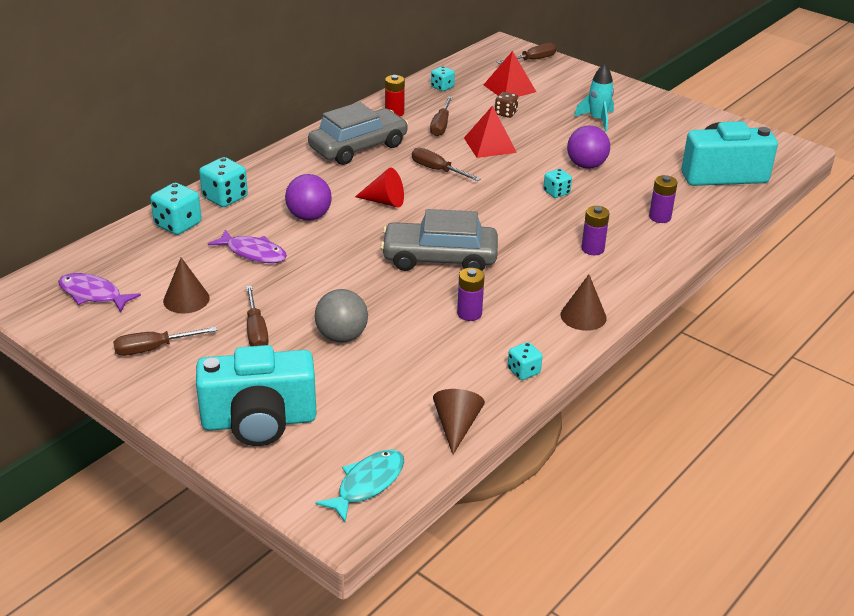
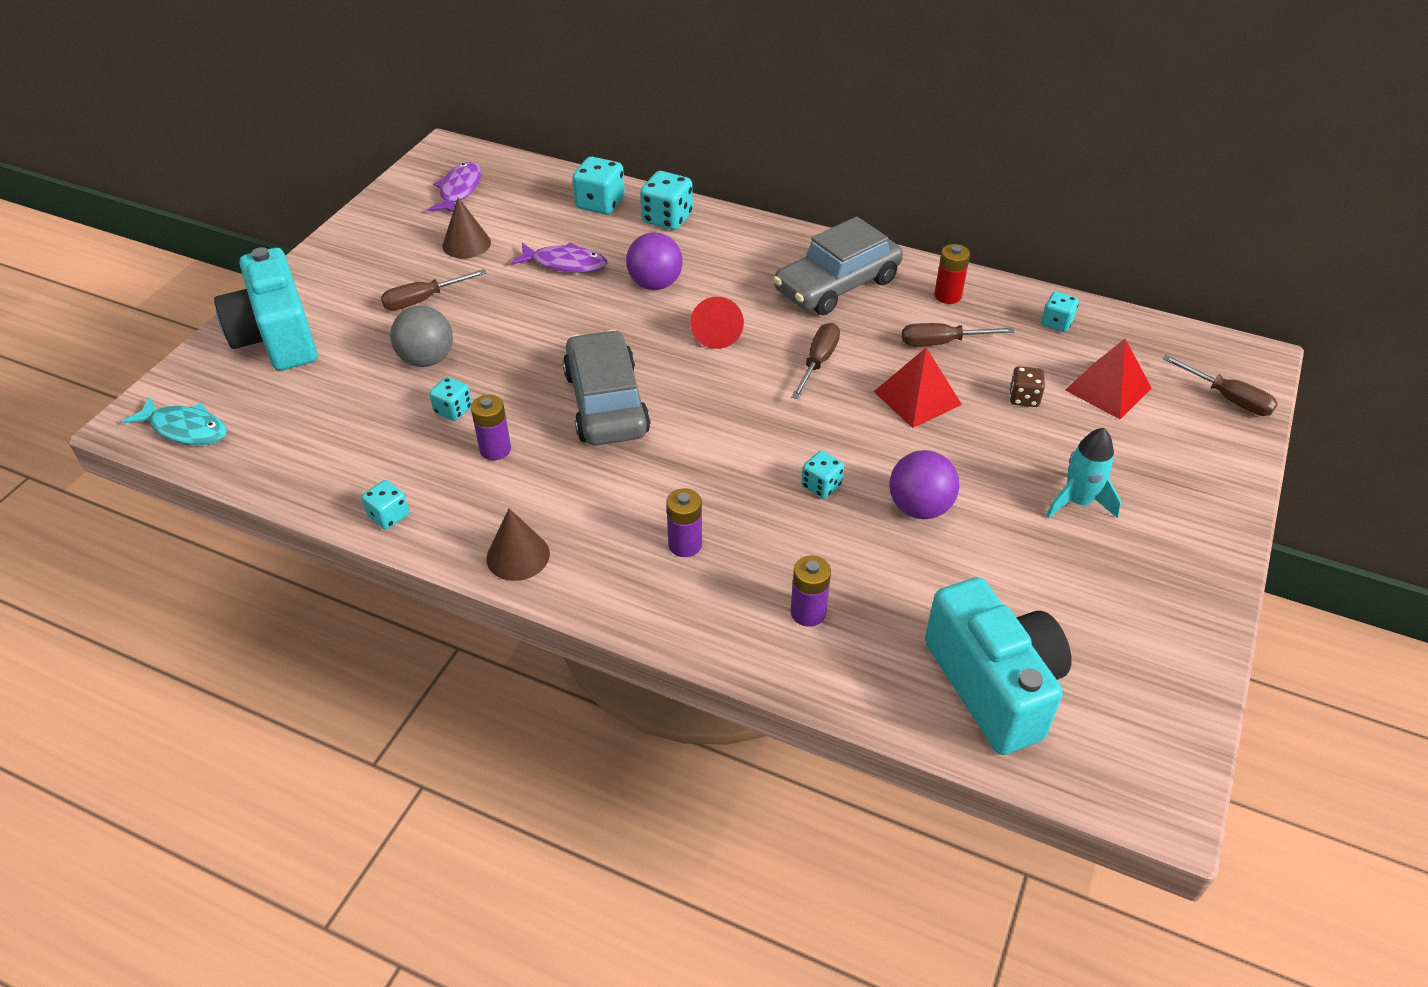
camera: 75 degrees right, 10 degrees up
(153, 349) = (380, 247): brown screwdriver -> none
(253, 253) = (565, 264): purple fish -> purple fish turned 90 degrees counterclockwise
(358, 147) = (837, 285): grey car -> grey car turned 105 degrees clockwise
(414, 329) = (453, 410): none -> turquoise dice
(456, 426) = (280, 476): brown cone -> none

